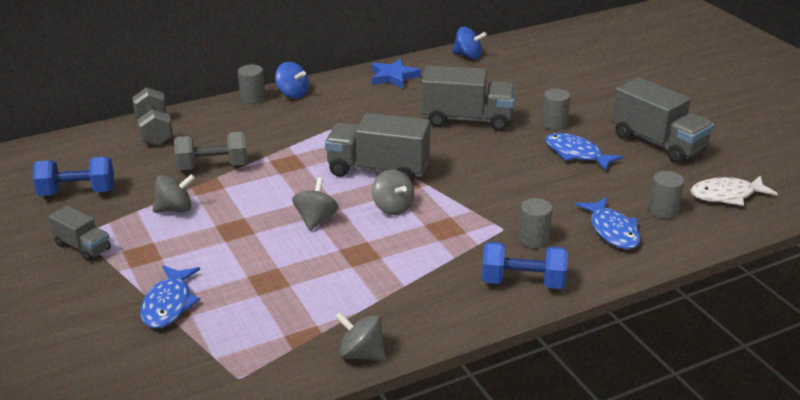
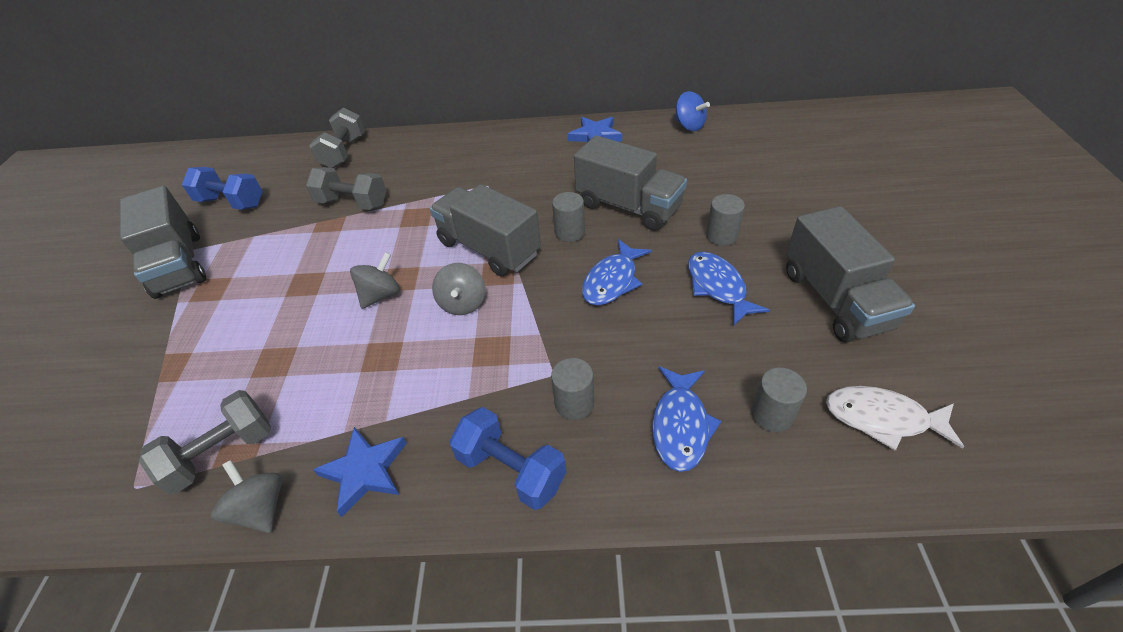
camera: 30 degrees right, 15 degrees up
(83, 247) = (179, 264): grey truck -> grey truck, size x1.81
(169, 304) = (173, 359): blue fish -> blue fish (612, 281)
(175, 209) = (281, 244): grey spinning top -> none
(252, 98) = (450, 134): grey cylinder -> grey cylinder (569, 232)
(291, 339) = (222, 453): none -> grey dumbbell
(292, 94) = (488, 136): blue spinning top -> none
(419, 314) = (365, 471): none -> blue star

